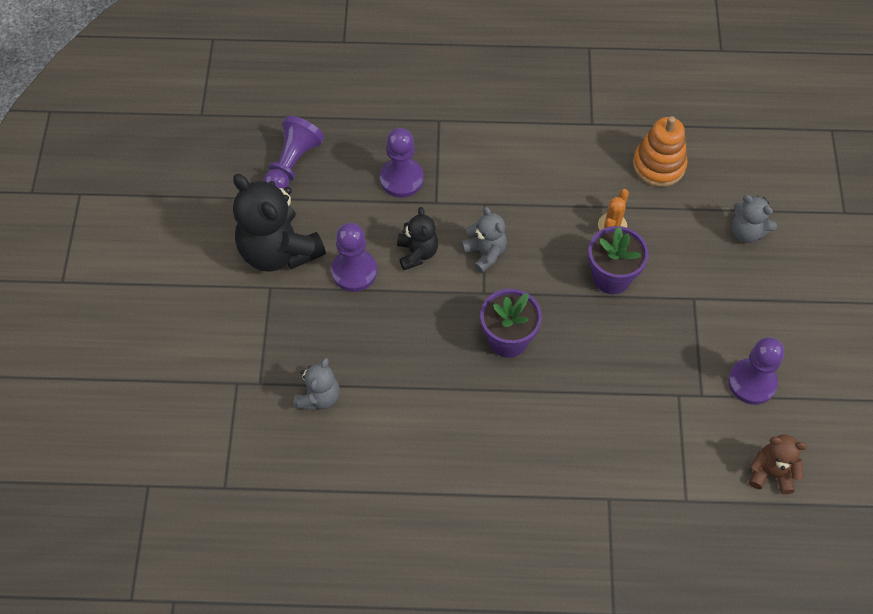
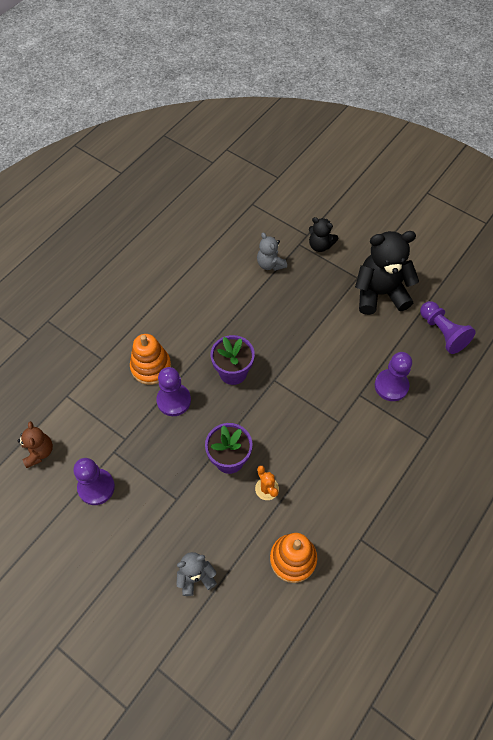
camera: 125 degrees right, 0 degrees up
(354, 271) = (338, 322): purple pawn -> purple pawn (174, 400)
(417, 253) = (328, 361): black teddy bear -> black teddy bear (320, 245)
(485, 253) = (301, 398): grey teddy bear -> none
(573, 433) = (151, 367): none -> orange stacking toy
(771, 473) = (39, 452): brown teddy bear -> brown teddy bear turned 60 degrees counterclockwise

